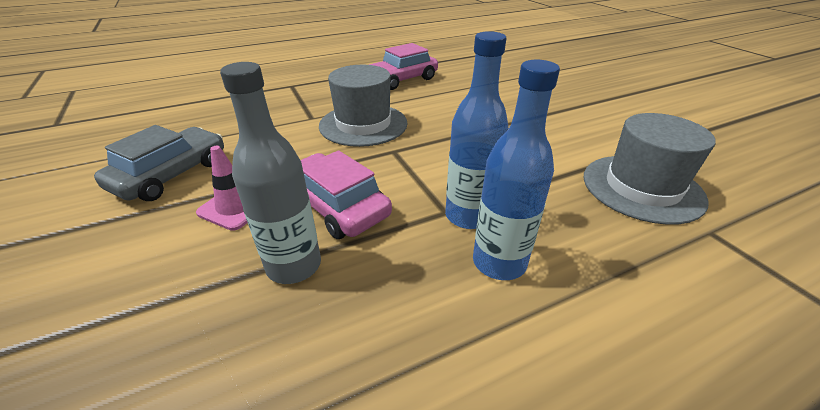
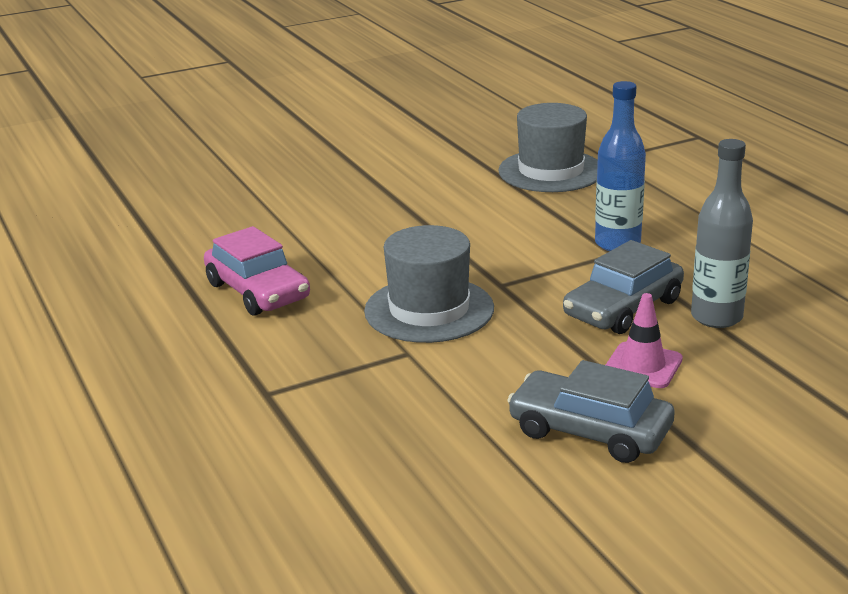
camera: 90 degrees left, 10 degrees down
(335, 206) = (623, 308): pink car -> grey car
(499, 262) = (674, 233): blue bottle -> none

